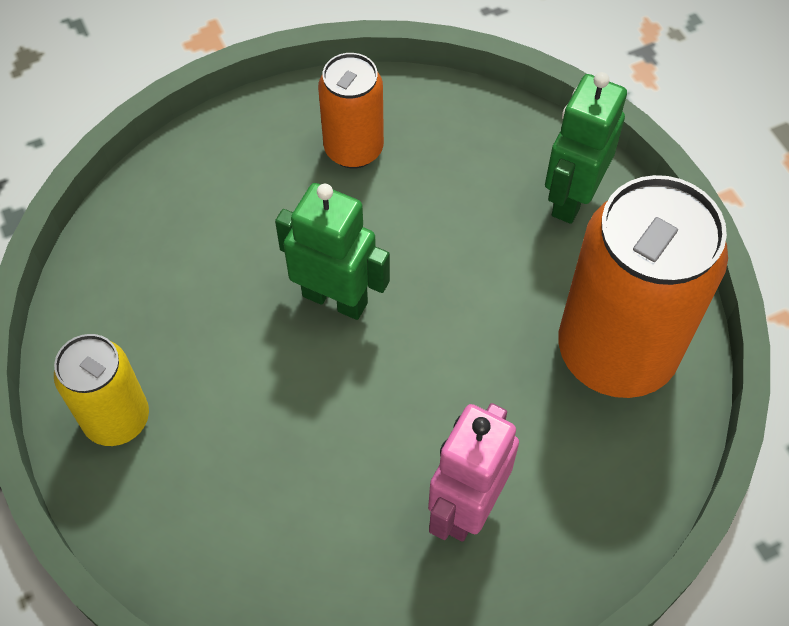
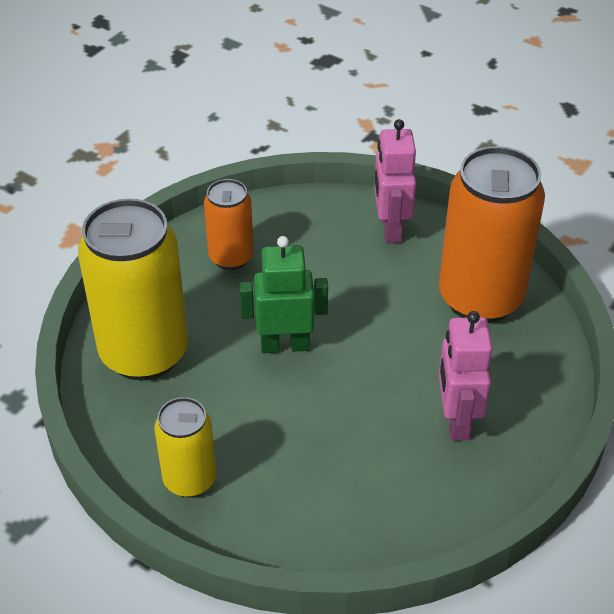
camera: 30 degrees left, 15 degrees down
(175, 231) = (144, 353): none -> yellow can
(572, 197) = (390, 228): green robot -> pink robot

